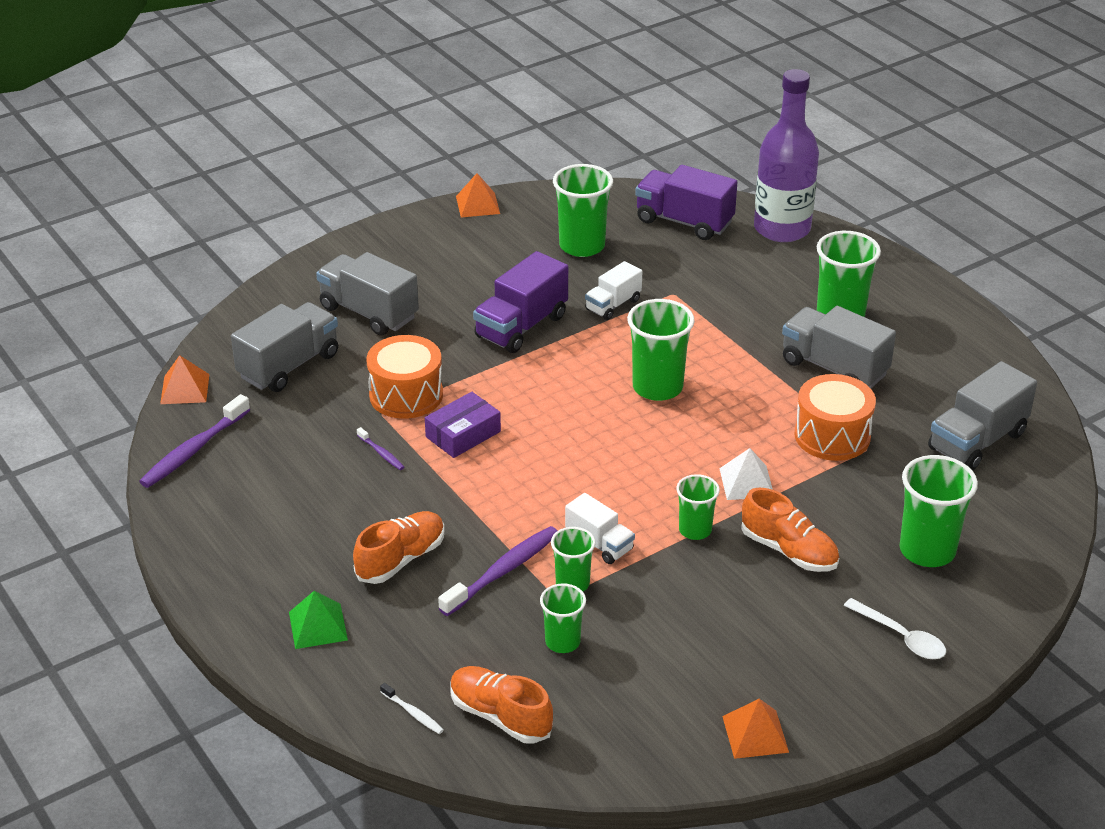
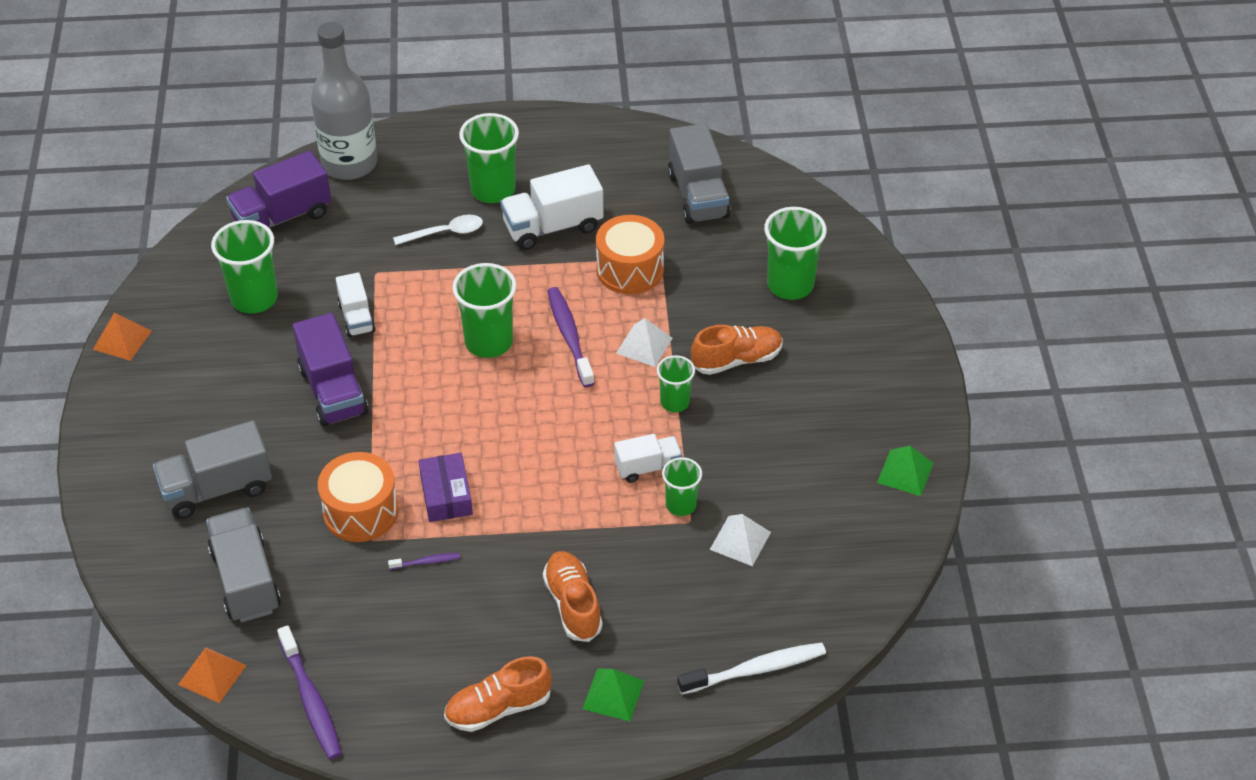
camera: 60 degrees left, 10 degrees up
(413, 713) = (755, 670): white toothbrush -> white toothbrush, size x2.06
(500, 716) = (793, 615): orange shoe -> orange shoe (498, 708)
(502, 572) = (636, 543): purple toothbrush -> purple toothbrush (569, 337)
(562, 642) = (740, 540): green cup -> white pyramid
(755, 734) = (905, 472): orange pyramid -> green pyramid
(782, 229) = (349, 163): purple bottle -> grey bottle
(834, 368) = (553, 227): grey truck -> white truck
(901, 637) = (864, 345): white spoon -> white spoon (445, 233)

